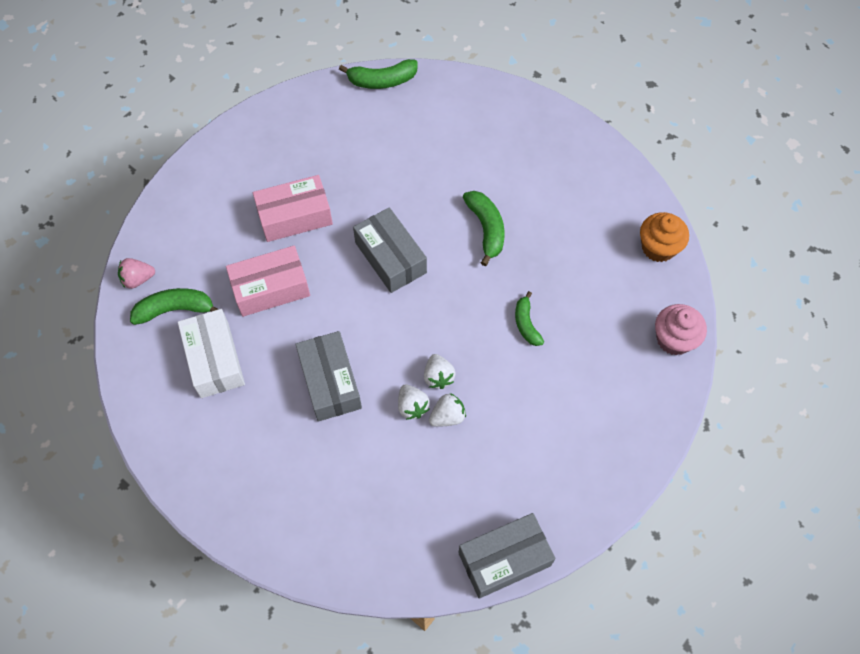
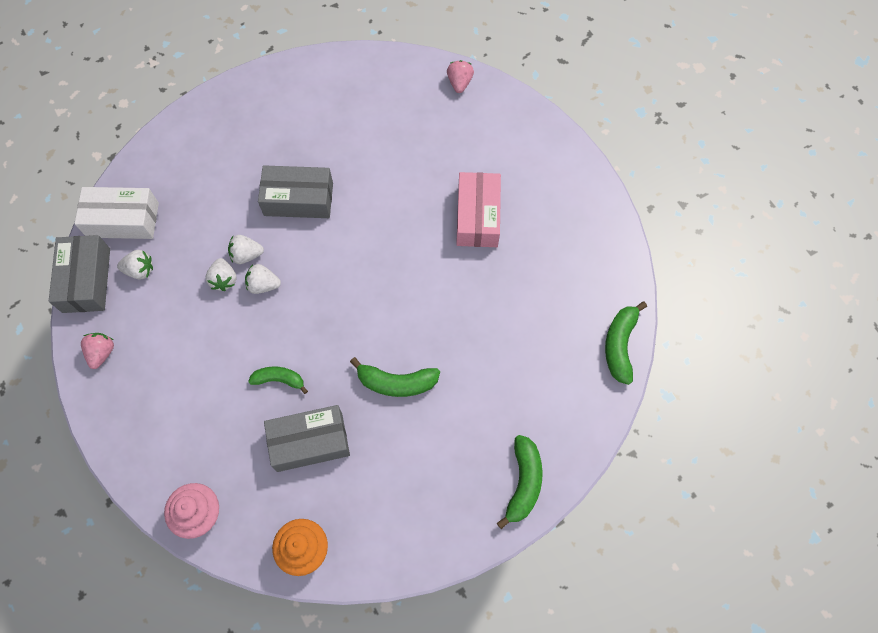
camera: 110 degrees right, 5 degrees up
(175, 310) = (418, 103): green banana -> green banana (523, 482)
(214, 360) = (358, 121): white box -> white box (123, 220)
(270, 288) = (409, 178): pink box -> none
(390, 257) = (400, 284): grey box -> grey box (309, 442)
(470, 507) = (140, 270): none -> white strawberry
(574, 500) = (102, 353): none -> pink strawberry

